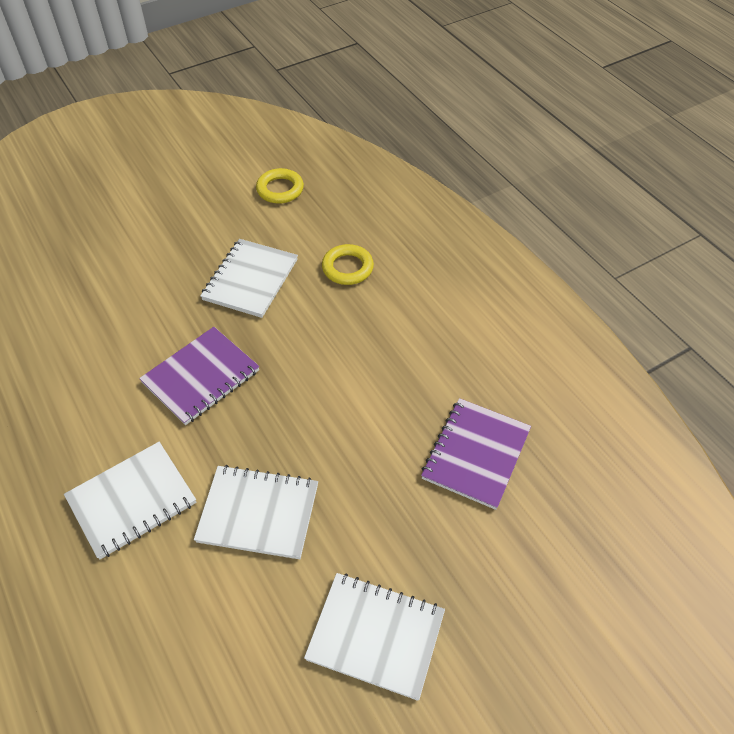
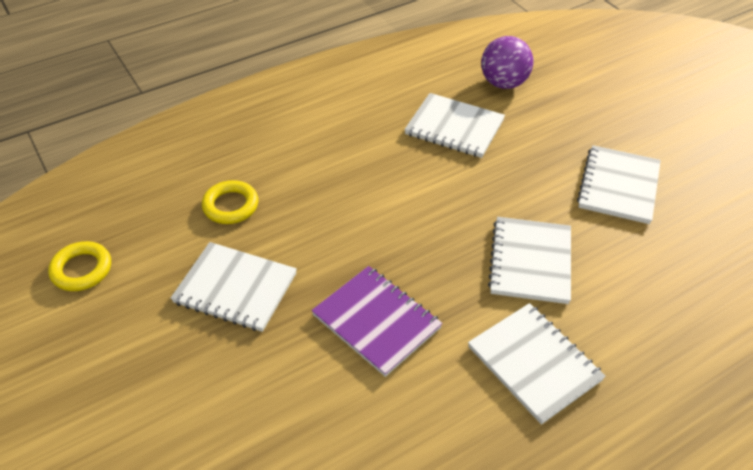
camera: 90 degrees left, 5 degrees down
(476, 454) = (454, 127): purple notebook -> white notebook
(575, 519) = (503, 83): none -> purple ball

